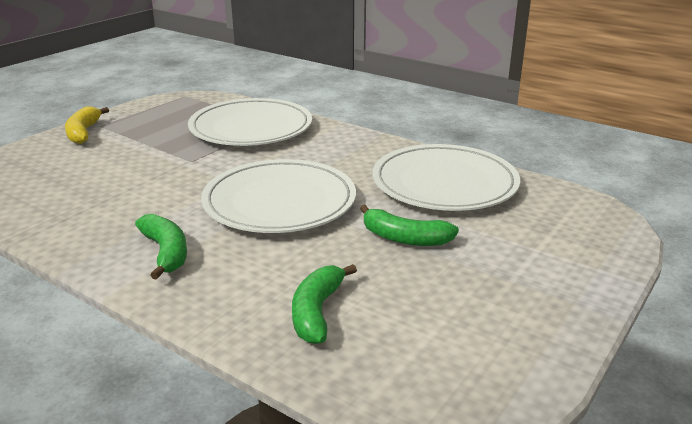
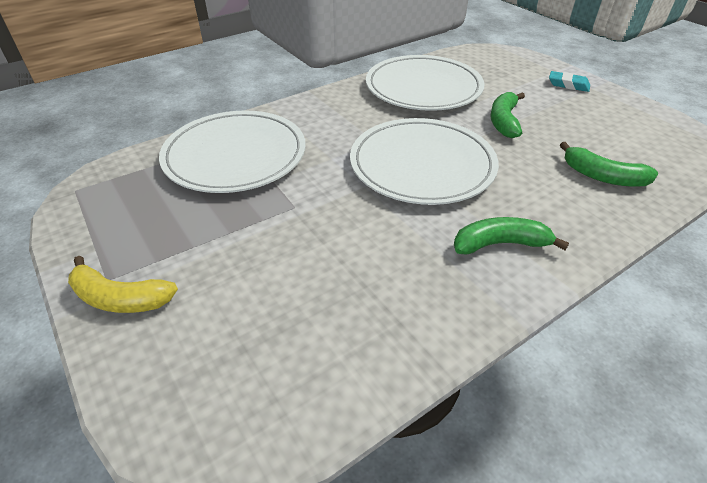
camera: 70 degrees left, 15 degrees up
(405, 238) = (504, 121): green banana -> green banana turned 150 degrees clockwise
(561, 281) = (568, 85): none -> turquoise eraser

